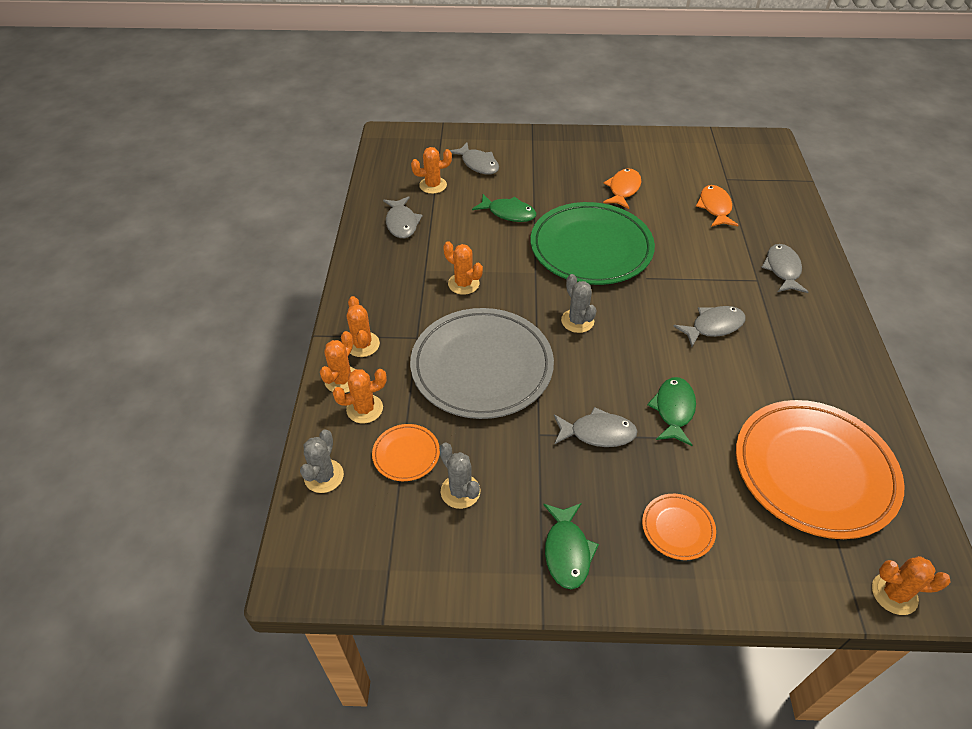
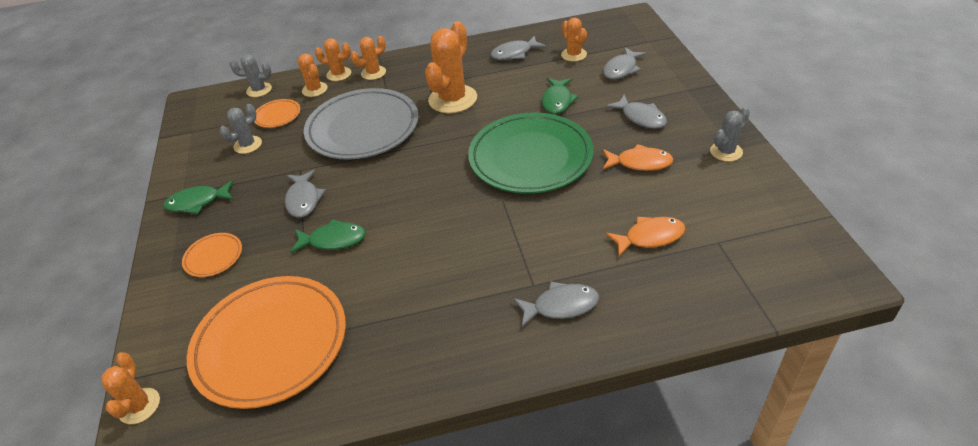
camera: 80 degrees right, 5 degrees down
(463, 284) = (453, 99): orange cactus -> orange cactus, size x1.82
(577, 321) = (427, 167): grey cactus -> grey cactus (726, 152)
(713, 326) = (446, 255): grey fish -> grey fish (641, 117)

